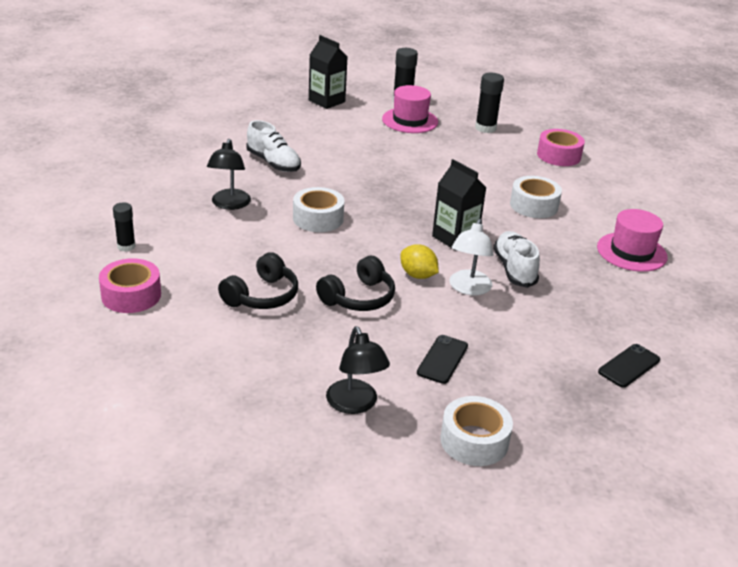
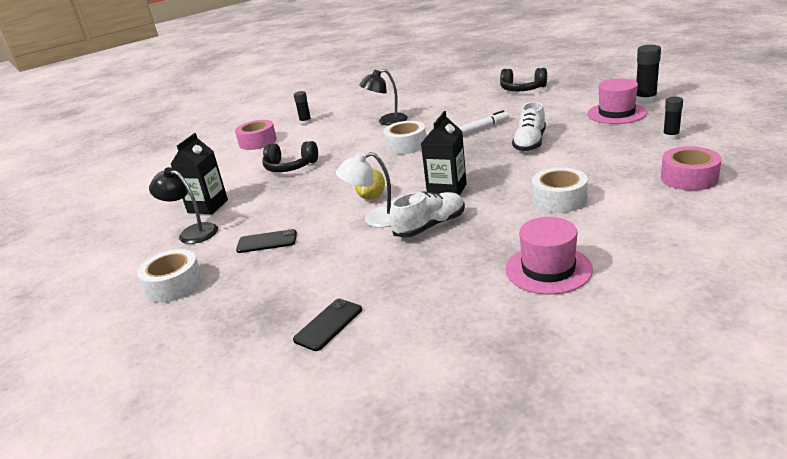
camera: 70 degrees right, 5 degrees down
(273, 163) = (460, 110): white shoe -> white shoe (530, 143)
(326, 101) = (586, 86): black carton -> black carton (208, 206)
(343, 173) = (483, 128): none -> white marker
(355, 404) = (192, 232): black lamp -> black lamp turned 75 degrees clockwise
(358, 298) = (318, 191): black headphones -> black headphones (522, 89)
(485, 128) = (671, 137): black glue stick -> black glue stick, size x0.65
(629, 366) = (328, 324): black phone -> black phone turned 75 degrees counterclockwise

